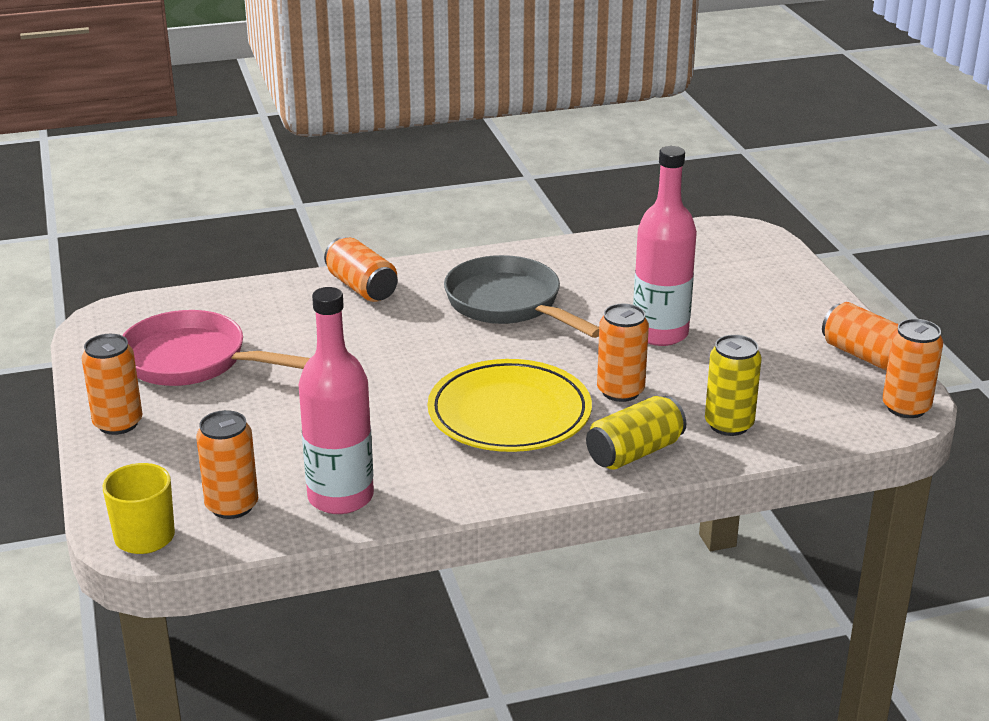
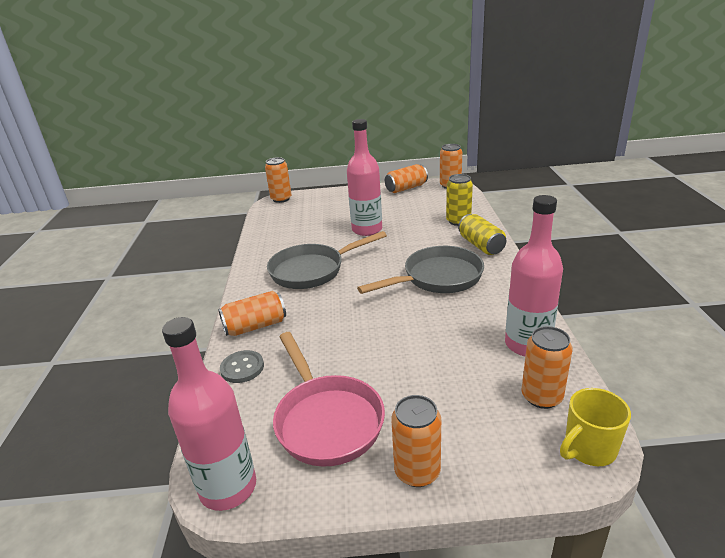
camera: 75 degrees left, 0 degrees up
(106, 323) = (228, 487): none -> pink bottle
(193, 361) = (326, 420): pink pan -> pink pan turned 60 degrees counterclockwise
(279, 295) = (242, 368): none -> grey button
(509, 413) = (437, 278): yellow plate -> grey pan
(620, 391) = (421, 244): orange can -> orange can (281, 199)

